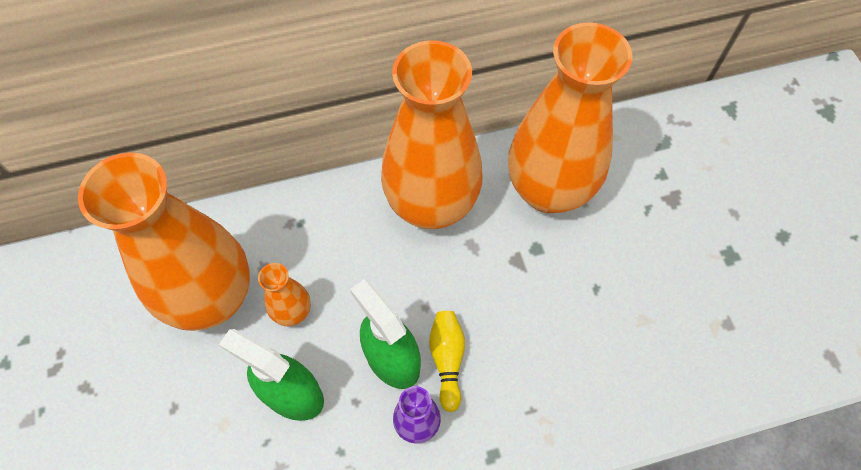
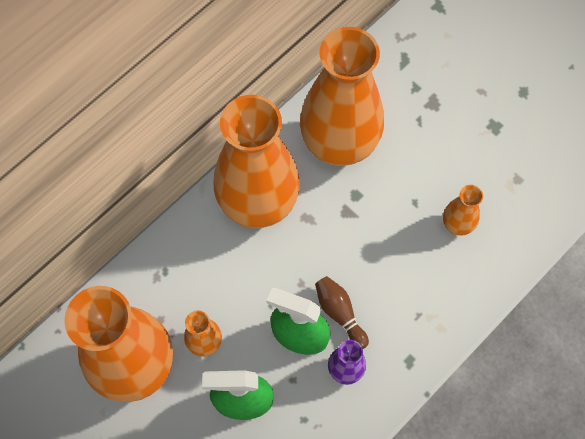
camera: 30 degrees left, 5 degrees up
(447, 360) = (339, 313): yellow bowling pin -> brown bowling pin
(631, 336) = (457, 224): none -> orange vase

